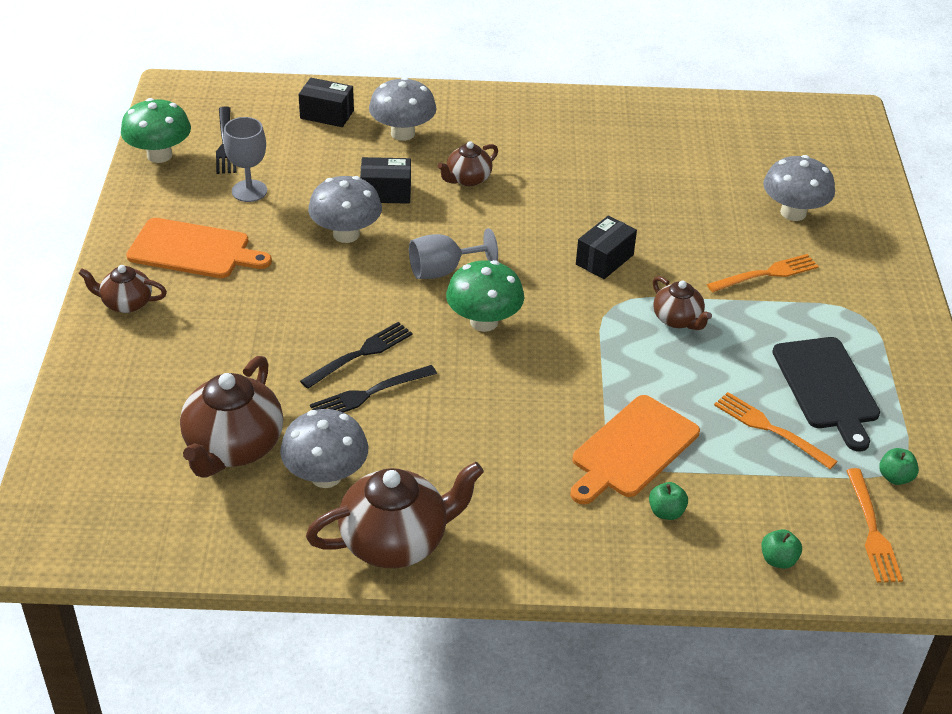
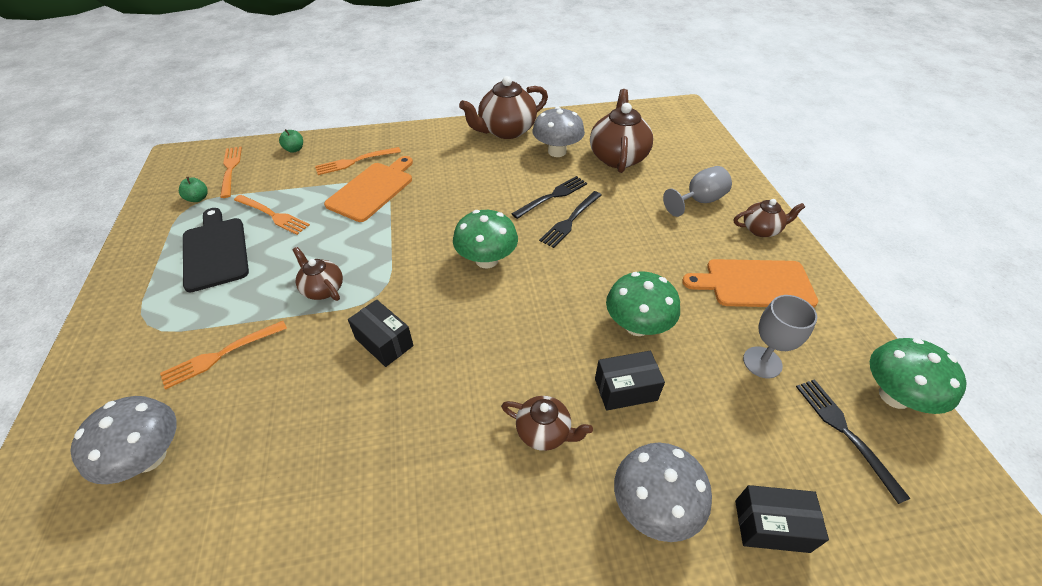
camera: 170 degrees right, 5 degrees up
(346, 234) = (637, 325): grey mushroom -> green mushroom
(443, 271) = (533, 302): grey goblet -> grey goblet (699, 201)
(467, 179) = (544, 432): brown teapot -> brown teapot turned 75 degrees clockwise
(604, 259) = (384, 342): black box -> black box turned 75 degrees counterclockwise
(666, 512) = (355, 161): green apple -> orange fork

